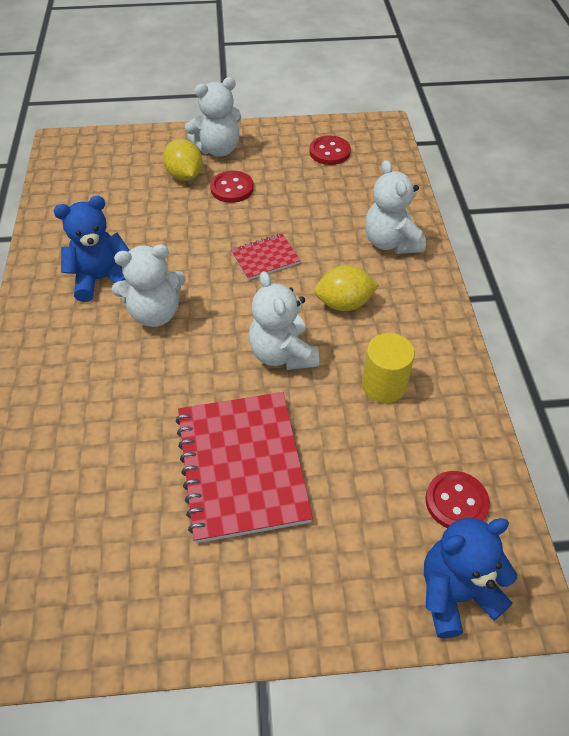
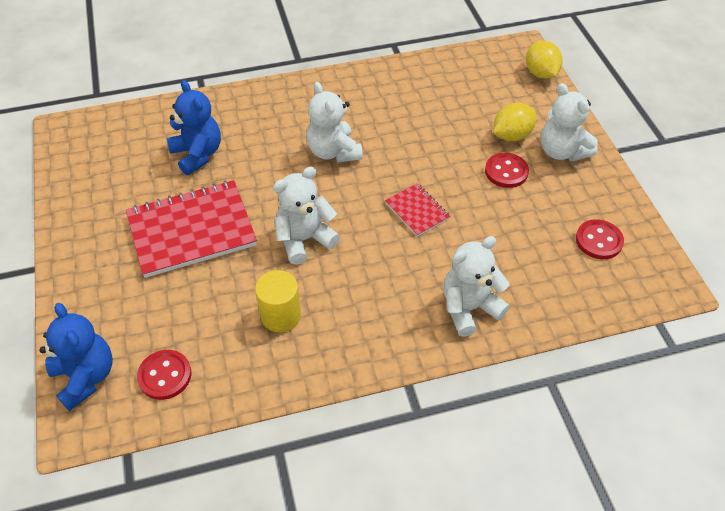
camera: 80 degrees right, 0 degrees up
(101, 279) = (363, 113): blue teddy bear -> blue teddy bear (198, 154)
(344, 303) = (373, 276): yellow lemon -> yellow lemon (540, 73)

